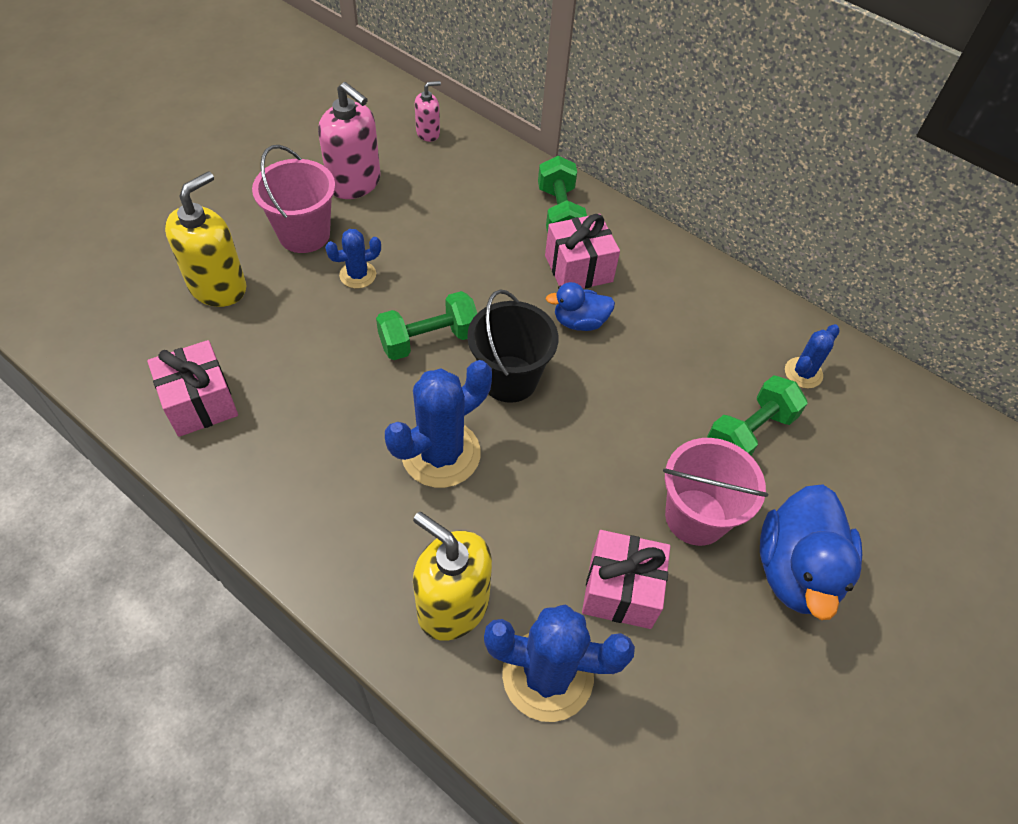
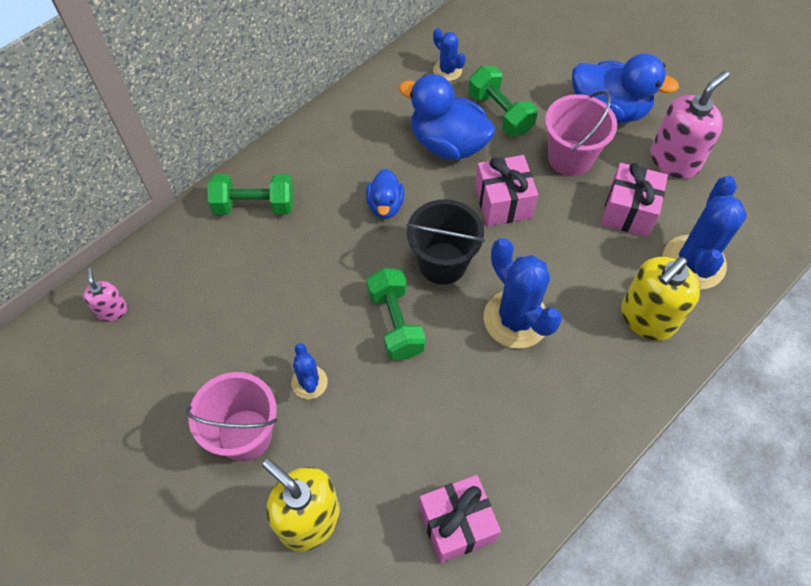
camera: 80 degrees left, 5 degrees up
(355, 183) = (176, 385): pink soap dispenser -> pink soap dispenser (674, 160)
(578, 268) = (324, 199): pink gift -> pink gift (503, 202)
(684, 377) = (448, 143): none -> blue duck

